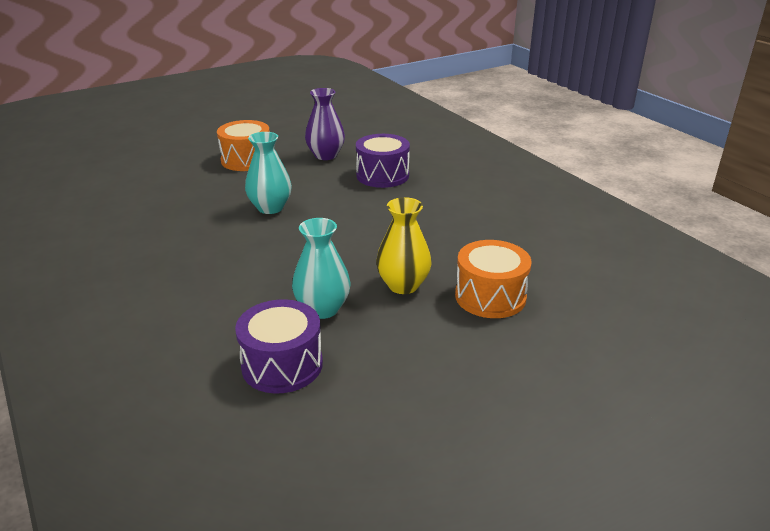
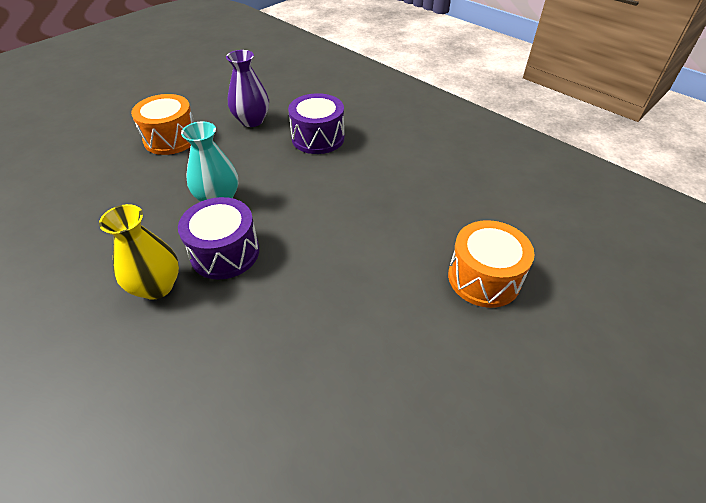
camera: 15 degrees left, 15 degrees up
(282, 365) = (310, 429): purple drum -> purple drum (225, 252)
(322, 309) = (324, 333): turquoise vase -> none
(403, 285) = (394, 280): yellow vase -> yellow vase (157, 286)

